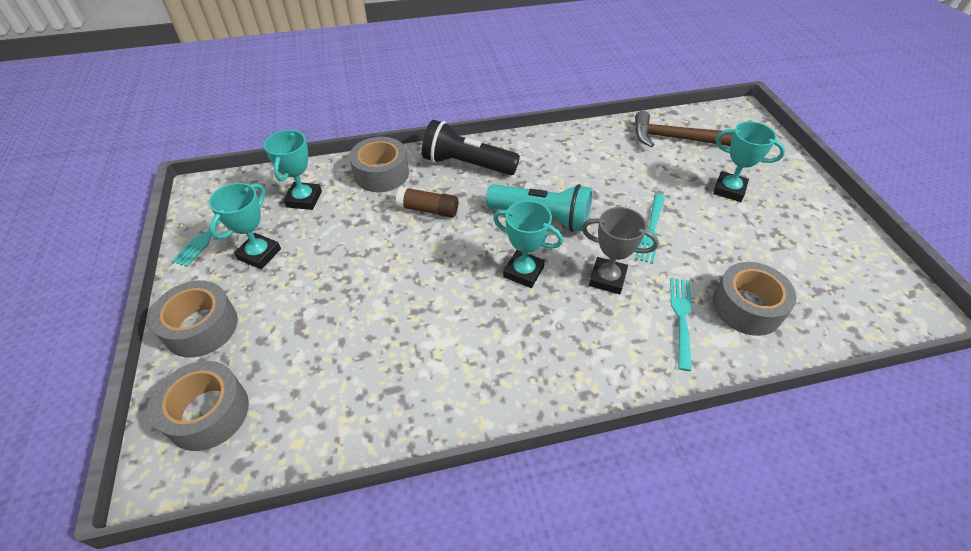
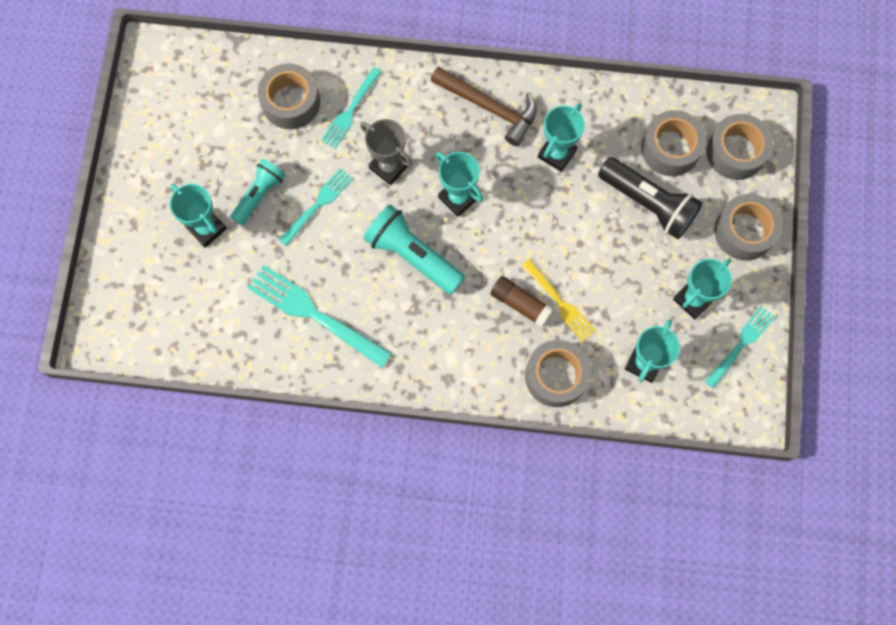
camera: 160 degrees left, 25 degrees up
(296, 391) = (670, 148): none -> grey tape
(392, 219) = (560, 302): none -> yellow fork
(435, 343) = (557, 153): none -> turquoise trophy
(467, 164) = (459, 360): black flashlight -> black flashlight (648, 204)
(598, 162) = (314, 314): none -> turquoise fork
(674, 138) = (207, 323): brown hammer -> brown hammer (489, 107)
(707, 223) = (259, 195): none -> turquoise flashlight

